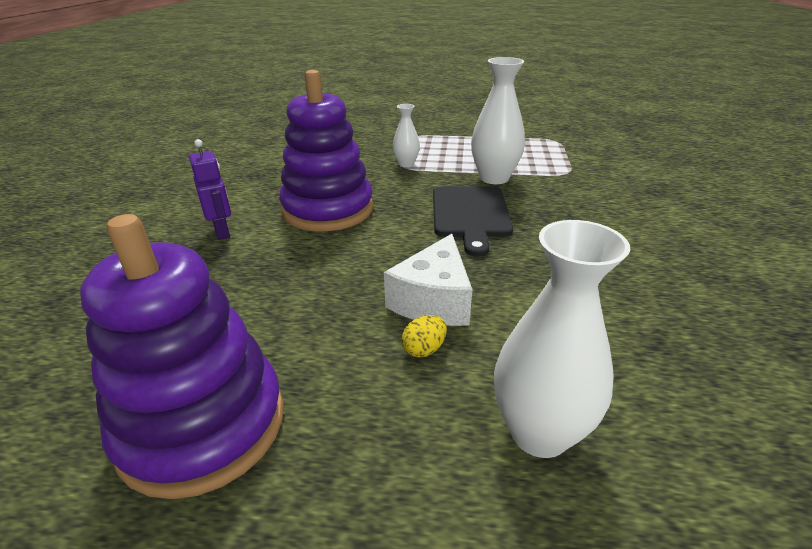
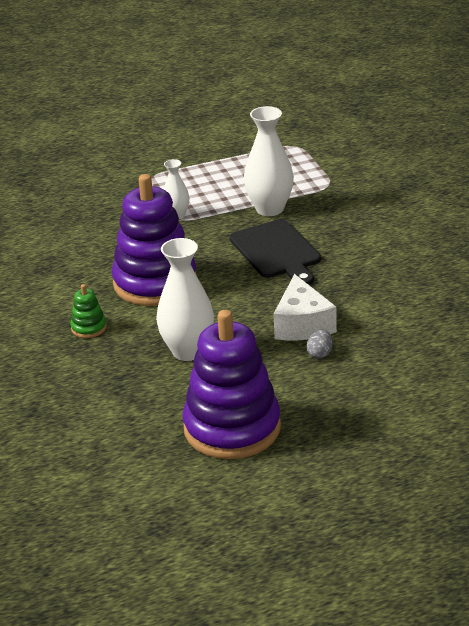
camera: 25 degrees left, 0 degrees up
(222, 232) = (89, 328): purple robot -> green stacking toy
(424, 349) = (320, 354): yellow egg -> grey egg
(539, 432) = (408, 370): white vase -> white vase (188, 351)

